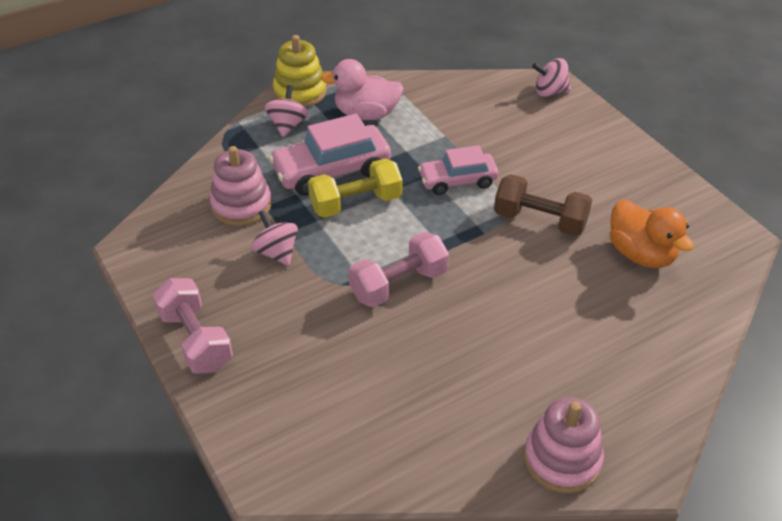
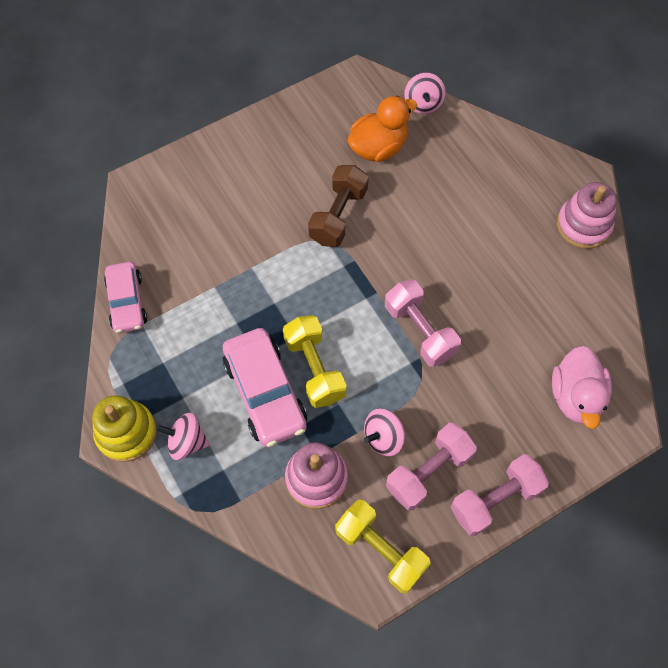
camera: 90 degrees left, 20 degrees up
(163, 249) = (381, 549): none -> yellow dumbbell
(235, 286) = (428, 471): none -> pink dumbbell
(366, 114) = (173, 361): pink duck -> pink duck (575, 396)
(457, 181) = (284, 278): pink car -> pink car (127, 302)
(550, 92) = (150, 189): pink spinning top -> pink spinning top (423, 104)

